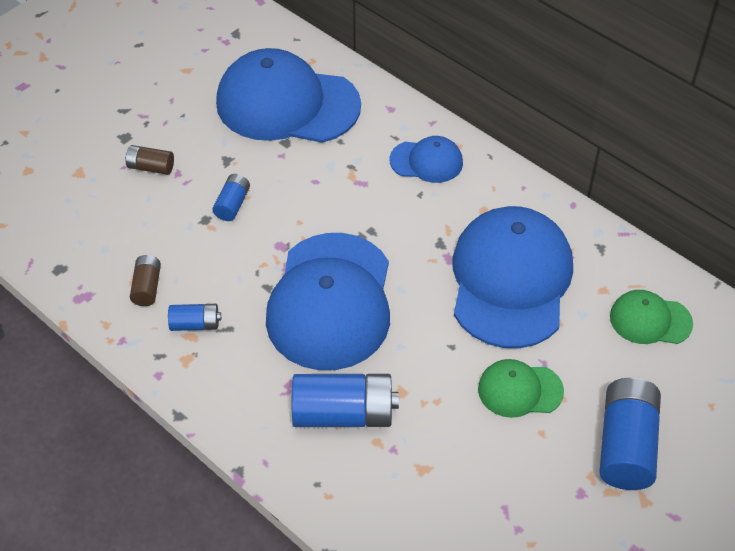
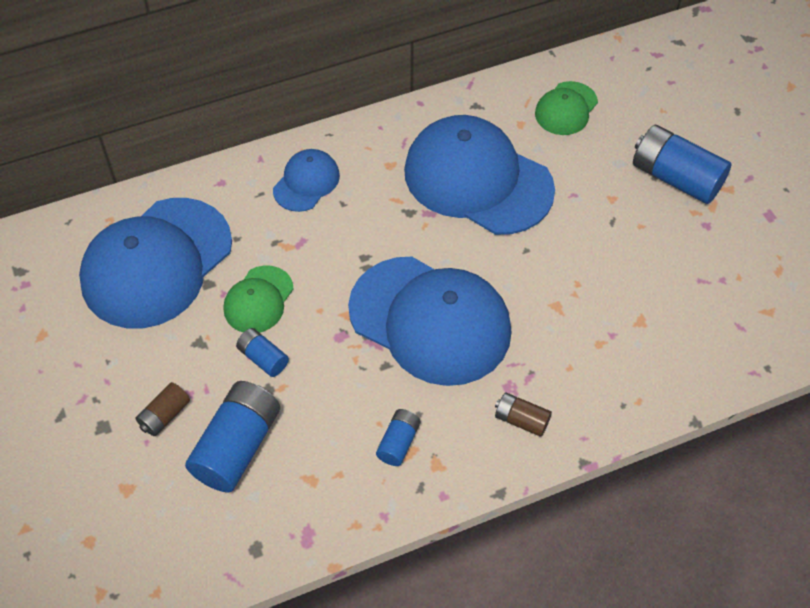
camera: 65 degrees left, 5 degrees up
(147, 287) = (328, 471): brown battery -> brown battery (521, 420)
(343, 414) = (559, 357): blue battery -> blue battery (237, 446)
(520, 390) = (593, 222): green cap -> green cap (258, 300)

